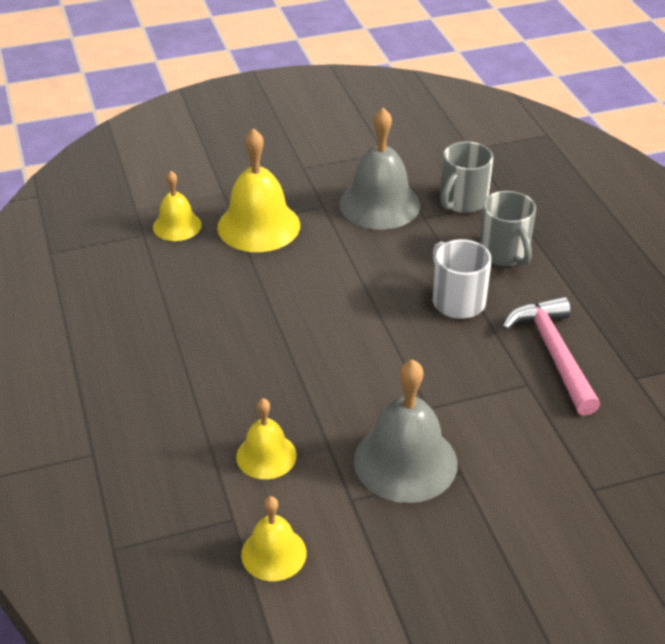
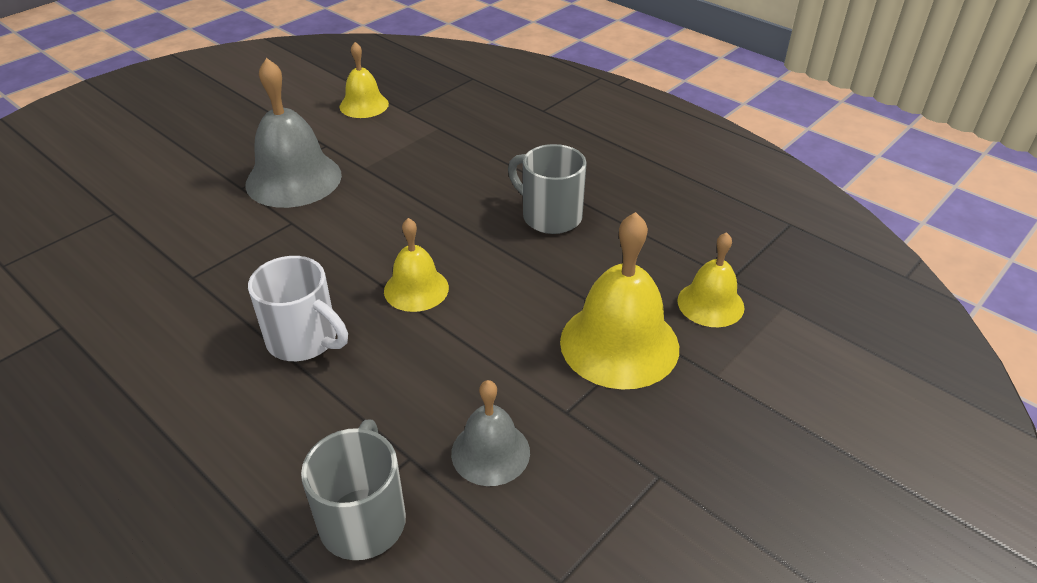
camera: 150 degrees right, 0 degrees up
(266, 455) = (412, 148): yellow bell -> yellow bell (416, 289)
(379, 204) = (490, 452): grey bell -> grey bell, size x0.59
(504, 253) = (261, 439): grey mug -> grey mug (550, 216)
(553, 353) = (166, 319): pink hammer -> none

